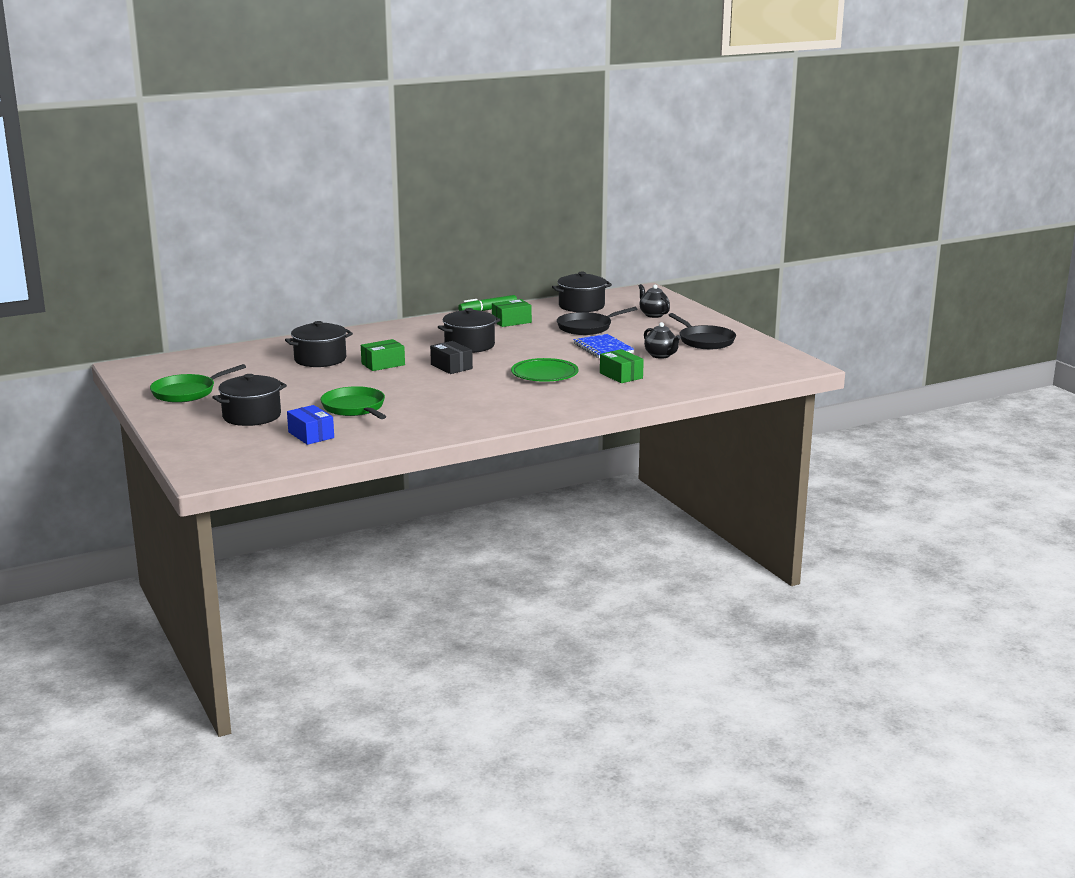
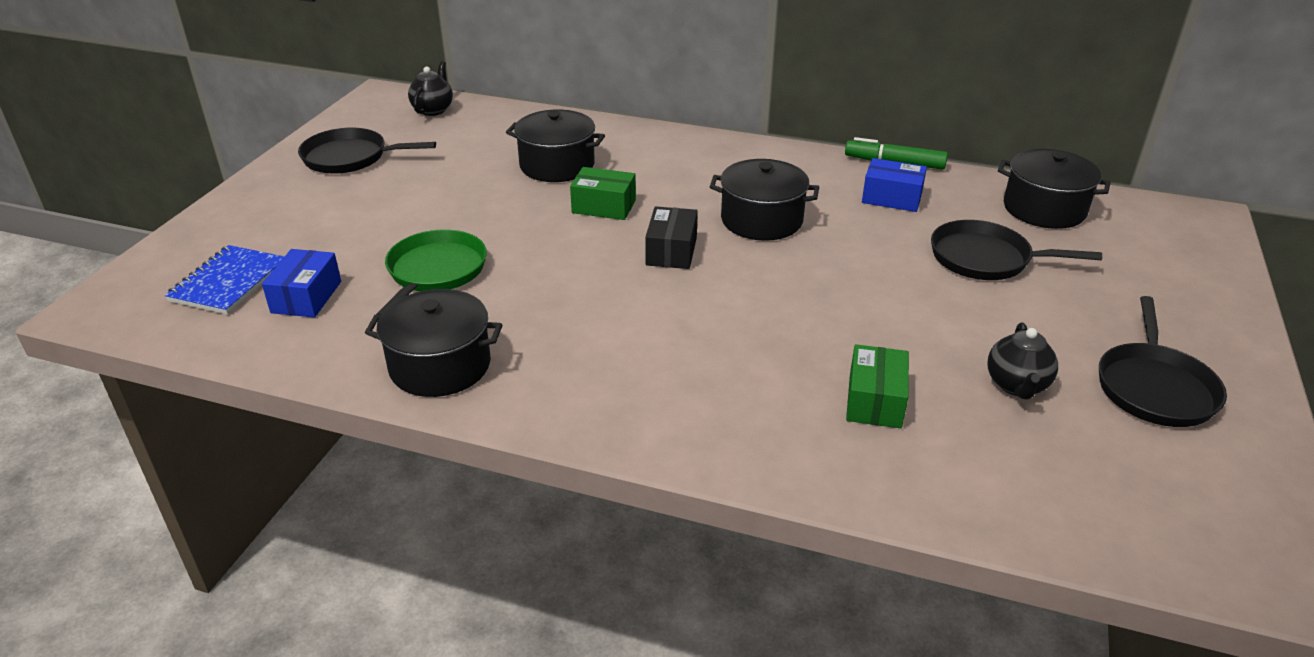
camera: 45 degrees right, 15 degrees up
(186, 392) = (349, 158): green pan -> black pan
(252, 416) = (324, 228): black pot -> black pot (440, 365)
(511, 321) = (892, 198): green box -> blue box
(544, 374) = (763, 333): green plate -> none
(603, 348) = (942, 318): blue notebook -> blue notebook (229, 282)
(653, 315) = (1142, 278): black teapot -> black teapot (433, 110)

